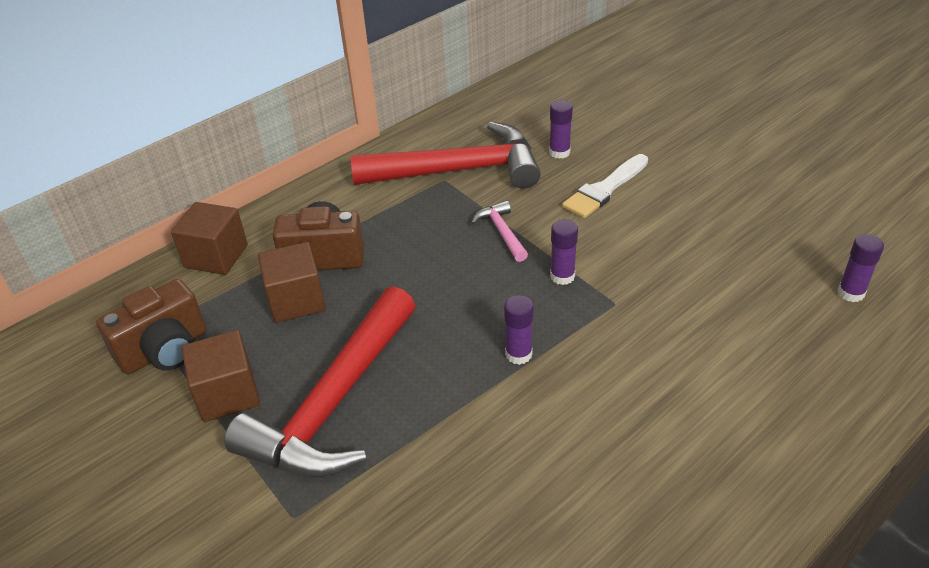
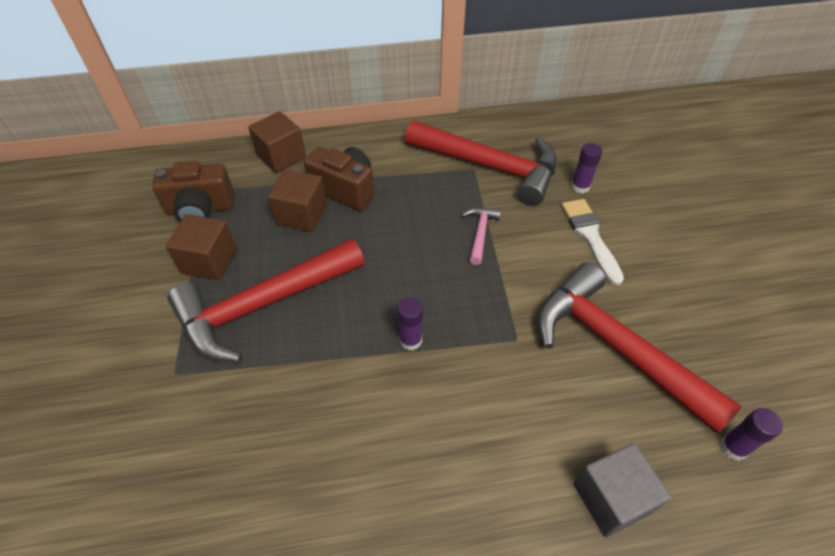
camera: 30 degrees right, 10 degrees up
(562, 276) = (495, 294): purple glue stick -> none
(604, 189) = (590, 236): white brush -> white brush turned 90 degrees clockwise
(702, 267) = (615, 347): none -> red hammer
(796, 380) = (611, 498): none -> grey cube

